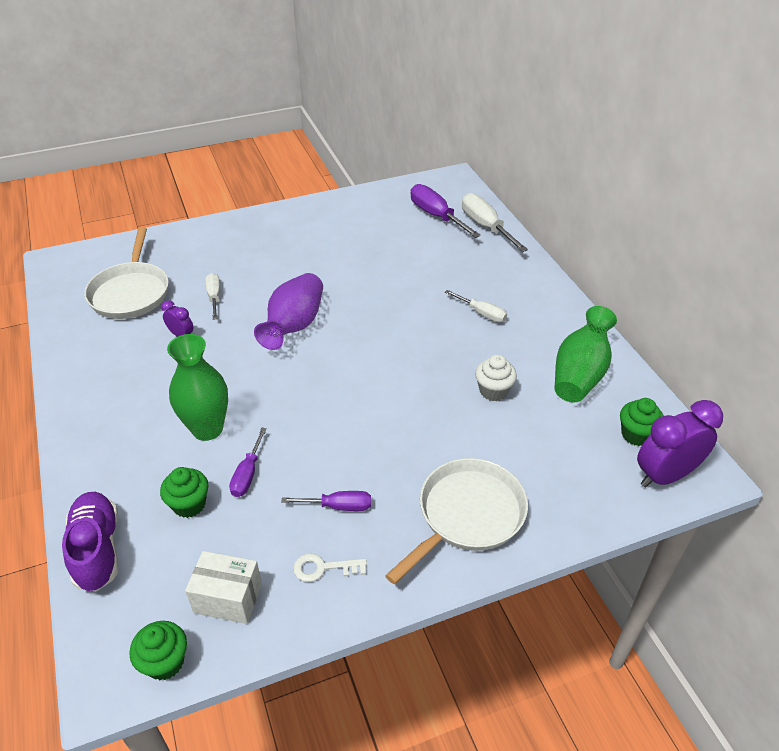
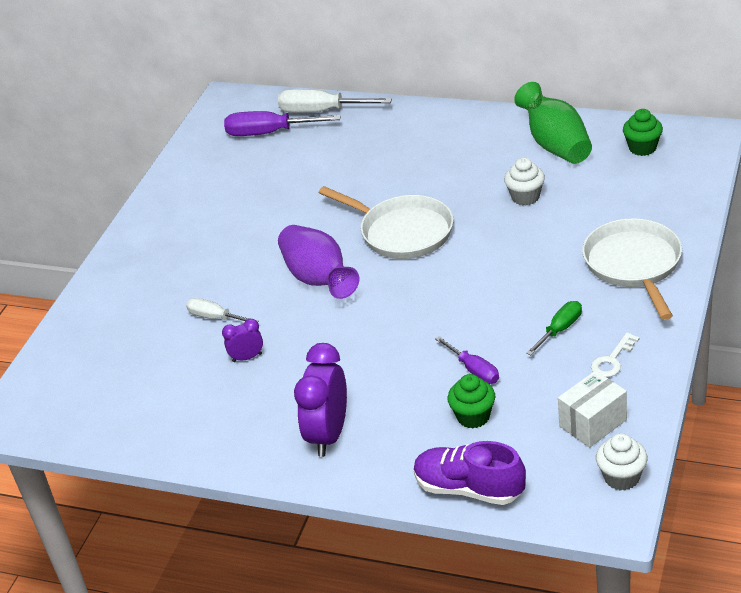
camera: 45 degrees left, 5 degrees down
(131, 292) = (136, 375): white pan -> white pan (402, 232)
(165, 662) = (621, 477): green cupcake -> white cupcake
(207, 429) = (394, 378): green vase -> none
(338, 506) = (560, 330): purple screwdriver -> green screwdriver
(481, 313) = (430, 164): white screwdriver -> none
(665, 475) = (691, 154): purple clock -> purple clock (329, 435)

